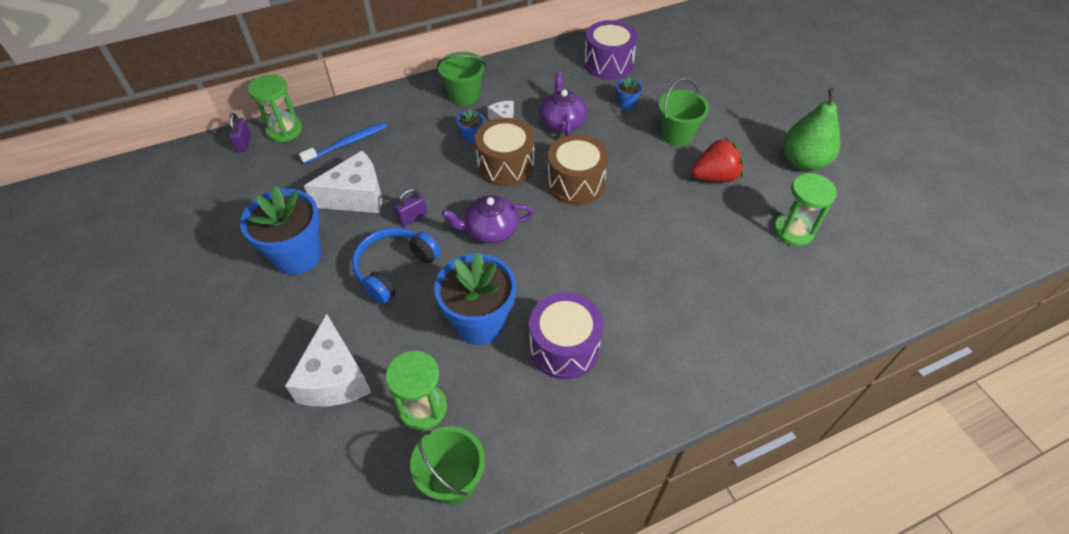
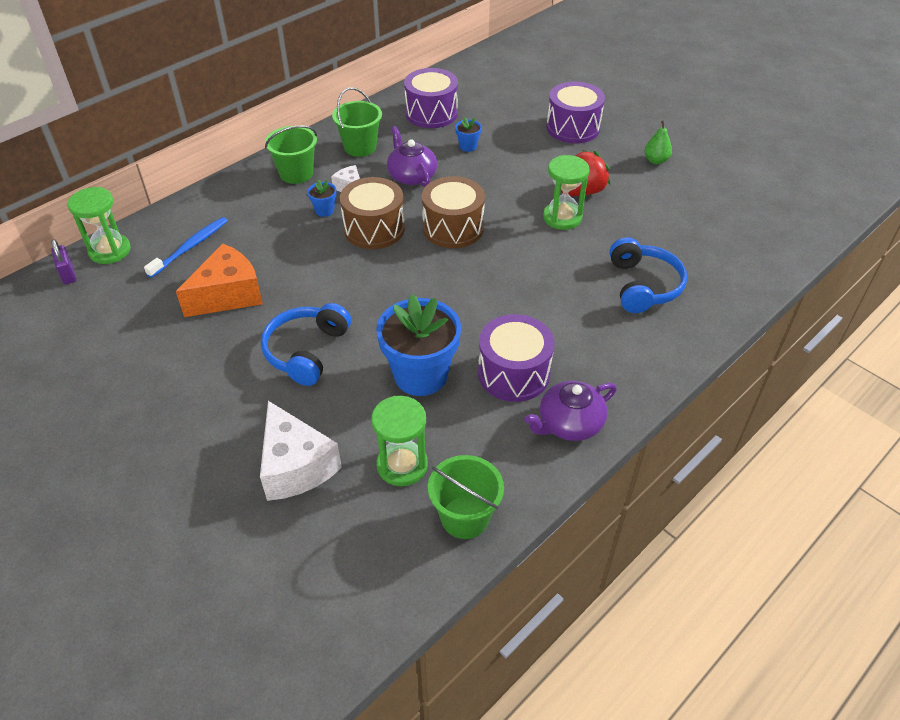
camera: 20 degrees left, 5 degrees down
(298, 256) = (193, 366): blue flower pot -> none
(356, 196) = (228, 295): white cheese -> orange cheese
(412, 217) = (300, 299): purple padlock -> none
(490, 230) = (388, 290): purple teapot -> purple teapot (569, 424)
(677, 135) = (529, 163): green bucket -> green bucket (360, 147)
(731, 292) = (643, 285): none -> blue headphones
(735, 108) = (573, 128): none -> purple drum
(793, 231) = (674, 221): green hourglass -> green hourglass (562, 217)
(803, 162) = (656, 160): green pear -> green pear, size x0.52

